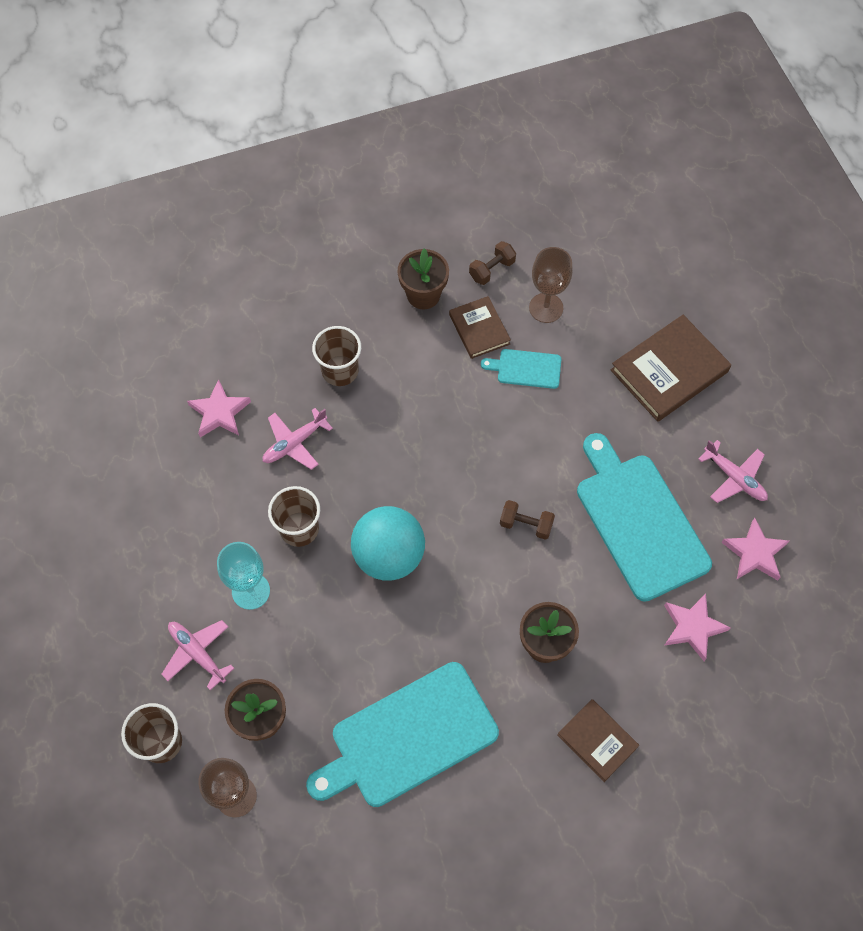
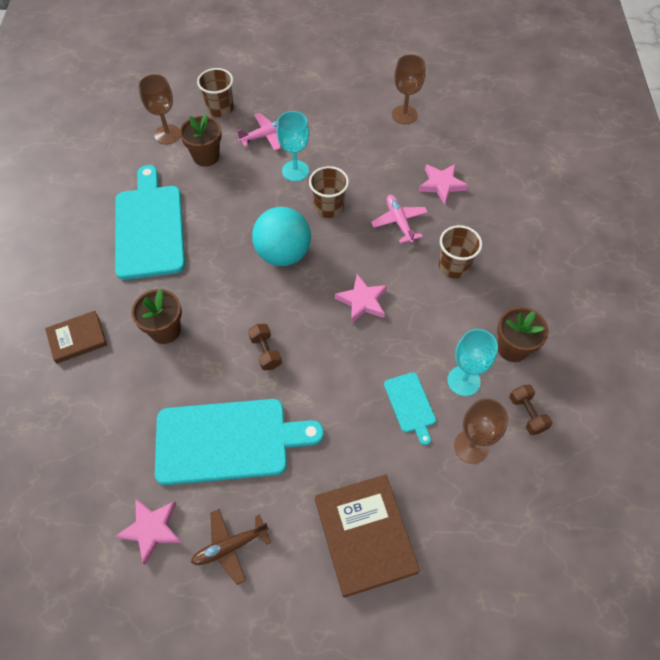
camera: 110 degrees right, 5 degrees down
(106, 488) = (404, 115): none -> brown goblet
(479, 329) = (463, 381): brown book -> turquoise goblet
(526, 369) = (410, 405): turquoise cutting board -> turquoise cutting board turned 135 degrees clockwise
(526, 524) = (265, 352): brown dumbbell -> brown dumbbell turned 60 degrees counterclockwise
(692, 627) = (118, 444): pink star -> pink star (362, 301)
(734, 478) = (230, 546): pink plane -> brown plane

